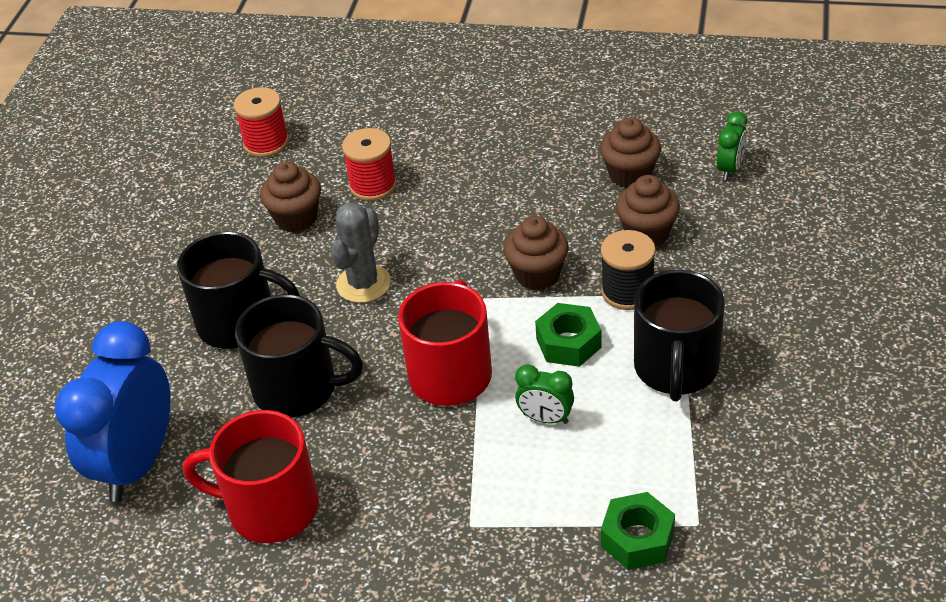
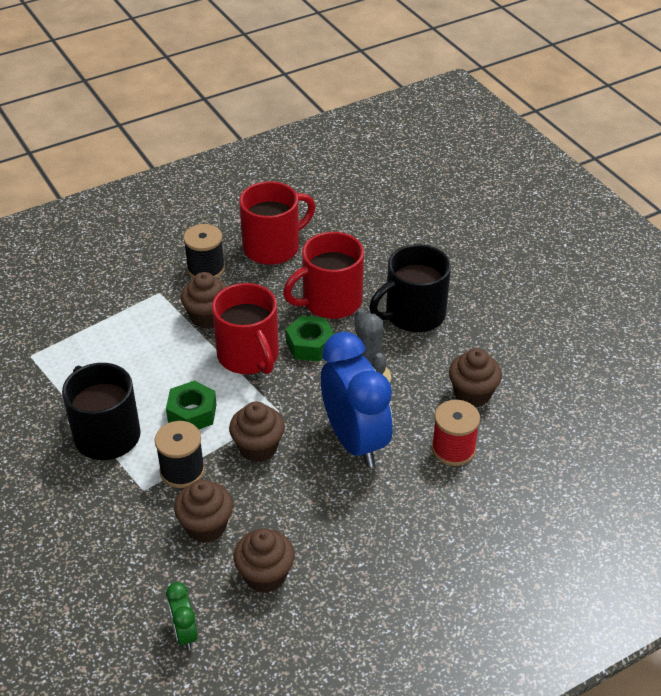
camera: 135 degrees right, 0 degrees up
(137, 463) = (368, 229): blue clock -> blue clock (355, 441)
(266, 143) = (579, 437): red spool -> none
(298, 389) = (330, 301): black mug -> red mug
(381, 526) = (206, 269): none -> black spool
(447, 451) = (207, 317): none -> brown cupcake
(545, 418) = (166, 362): green clock -> none
(637, 539) = (60, 331): green nut -> green nut (310, 345)

